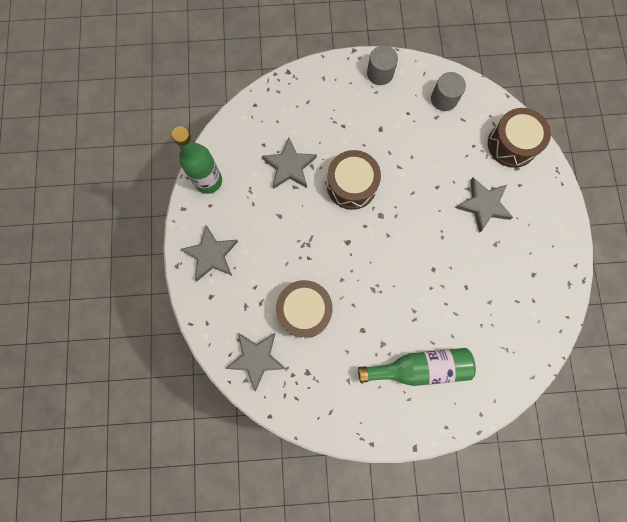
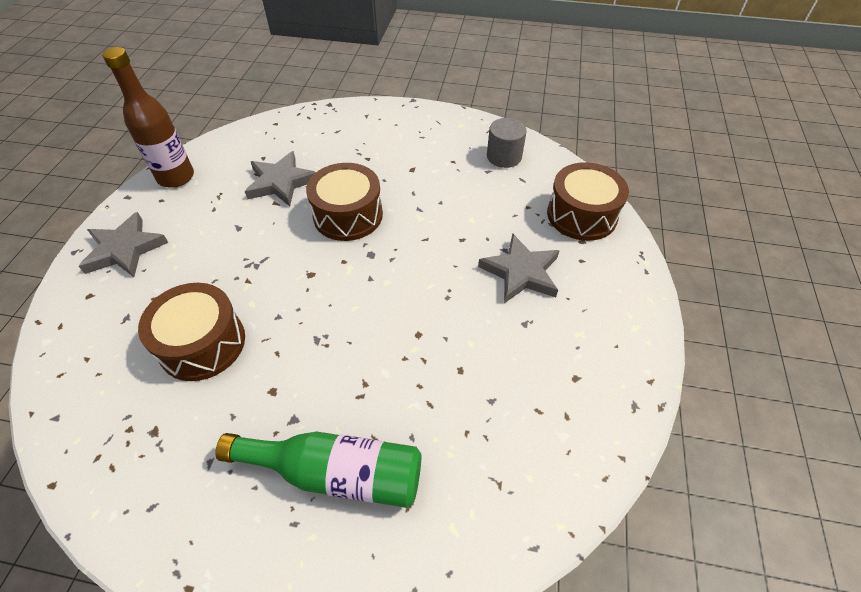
camera: 15 degrees right, 25 degrees down
(208, 181) = (176, 177): green bottle -> brown bottle
(256, 358) = (93, 390): grey star -> none
(380, 73) = (434, 122): grey cylinder -> none

